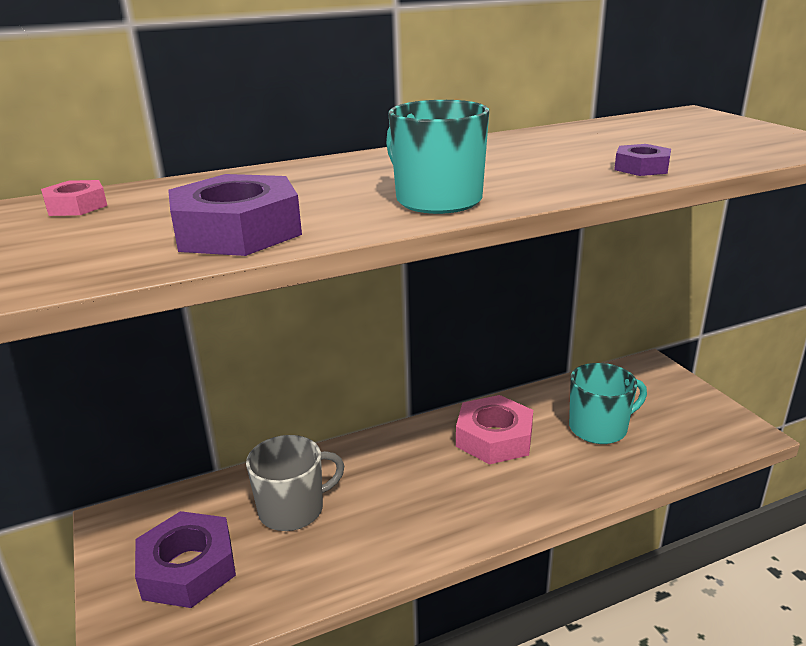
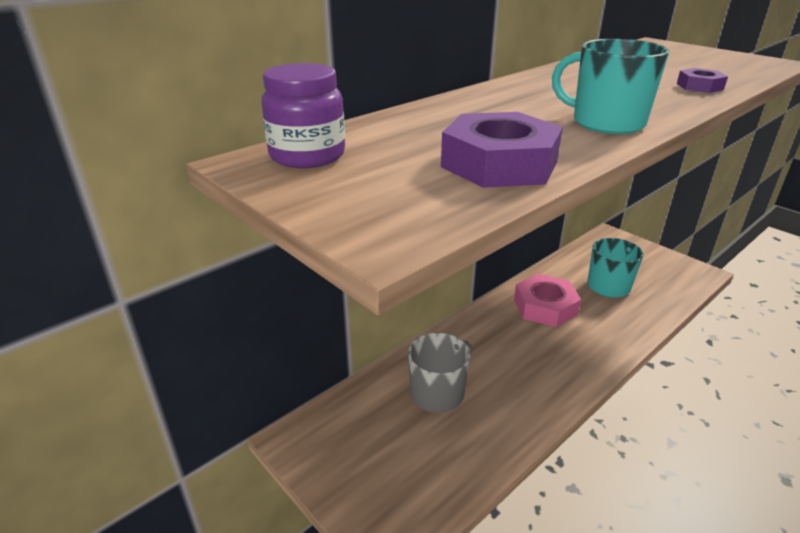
camera: 20 degrees left, 5 degrees up
(76, 206) = (307, 156): pink nut -> purple jar
(188, 568) = (389, 461): purple nut -> none

